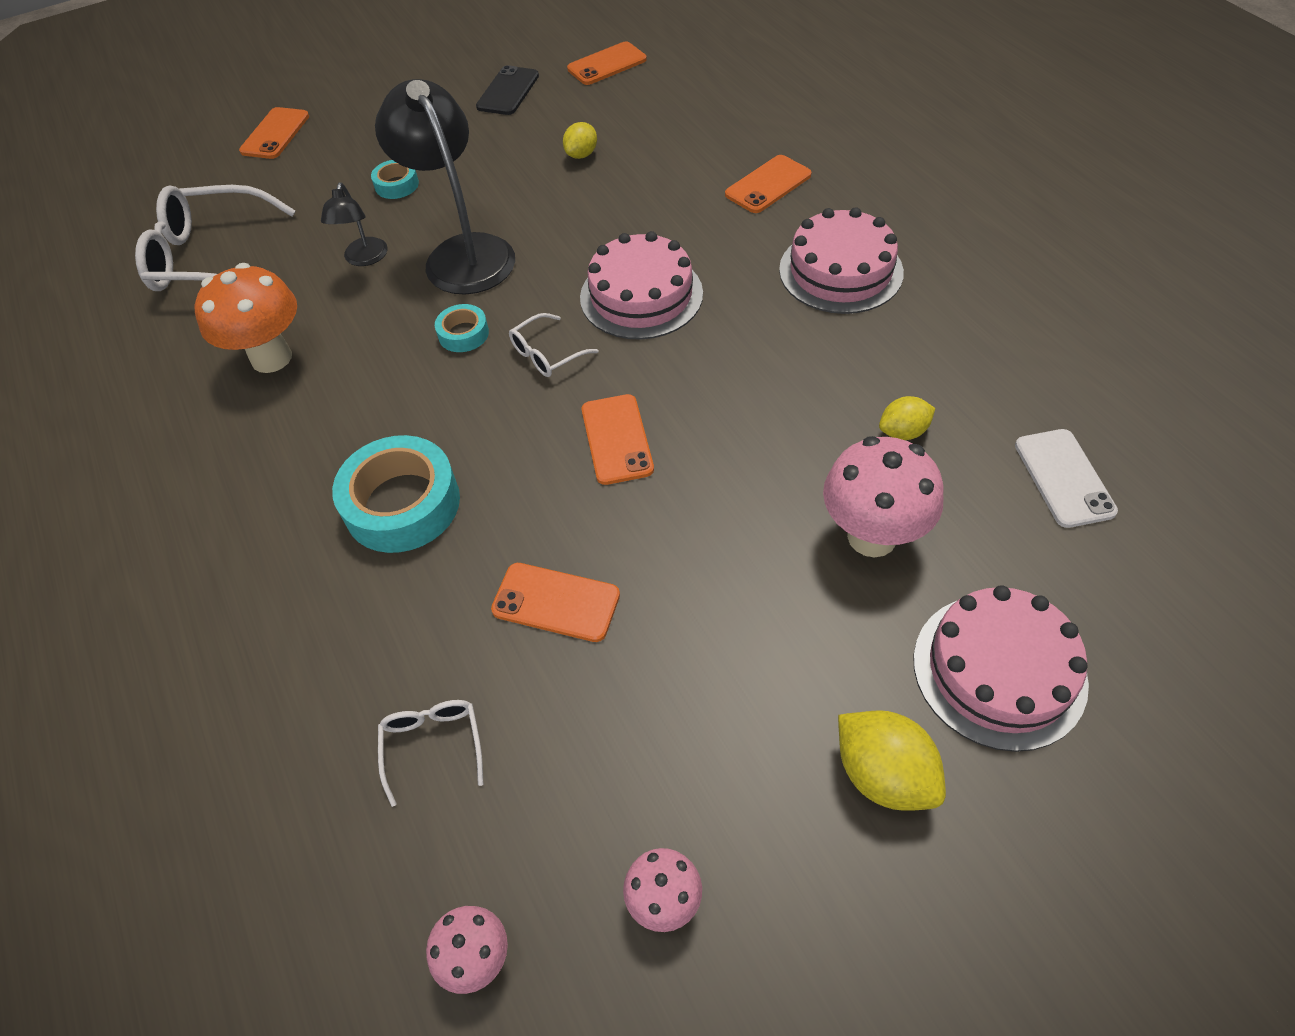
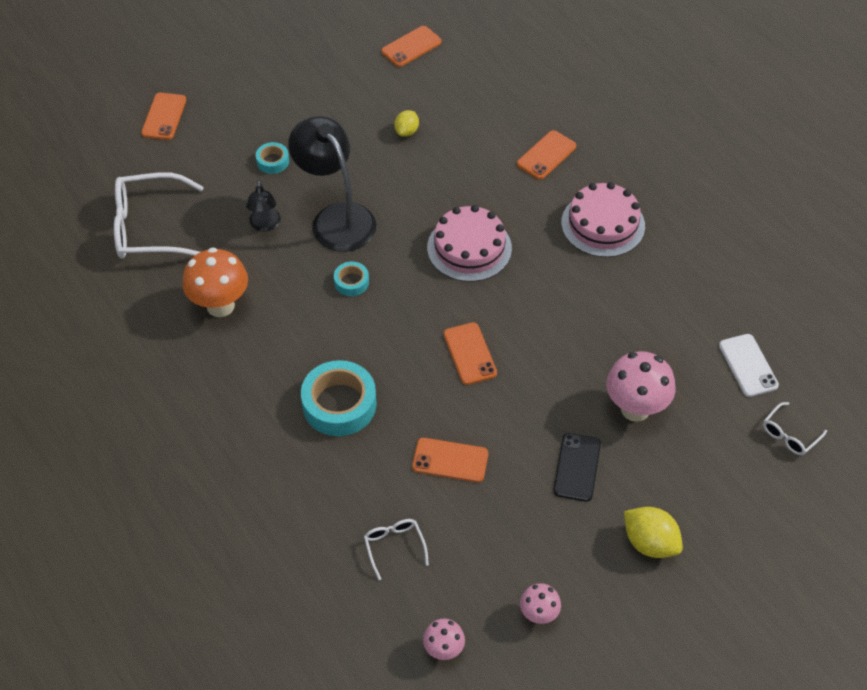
camera: 10 degrees left, 0 degrees up
(508, 91) = (339, 73): black phone -> black phone (577, 467)
(547, 354) = (412, 295): white glasses -> white glasses (789, 435)
(903, 432) = (650, 340): yellow lemon -> none
(999, 670) = (711, 482): pink cake -> none

